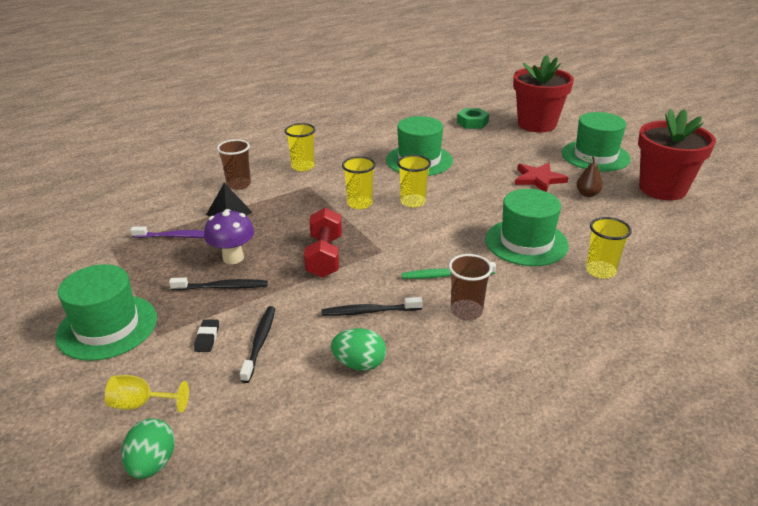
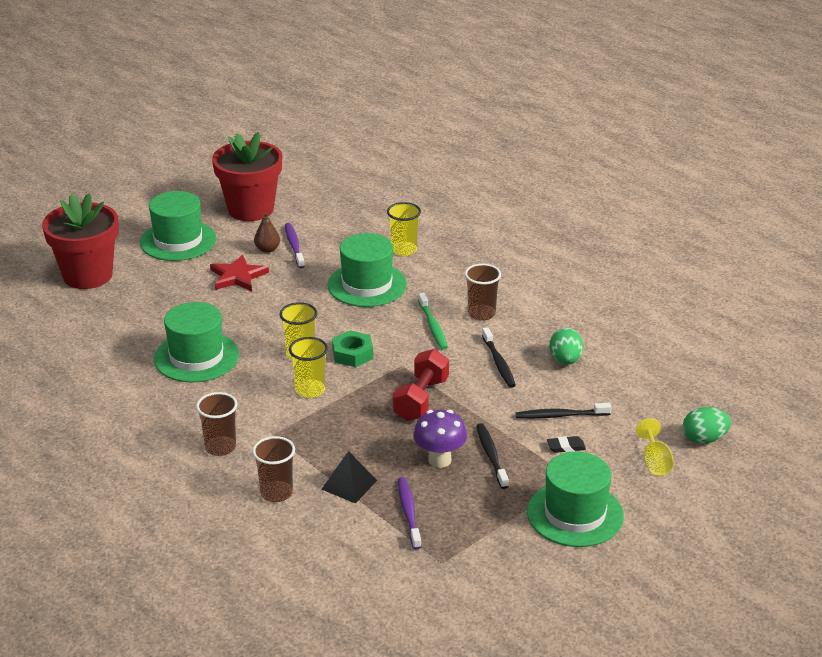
camera: 100 degrees left, 0 degrees up
(303, 166) = (220, 447): yellow cup -> brown cup
(324, 256) = (421, 399): red dumbbell -> red dumbbell turned 60 degrees counterclockwise
(472, 122) = (80, 322): green nut -> green nut (352, 354)
(597, 207) = (294, 246): none -> purple toothbrush

